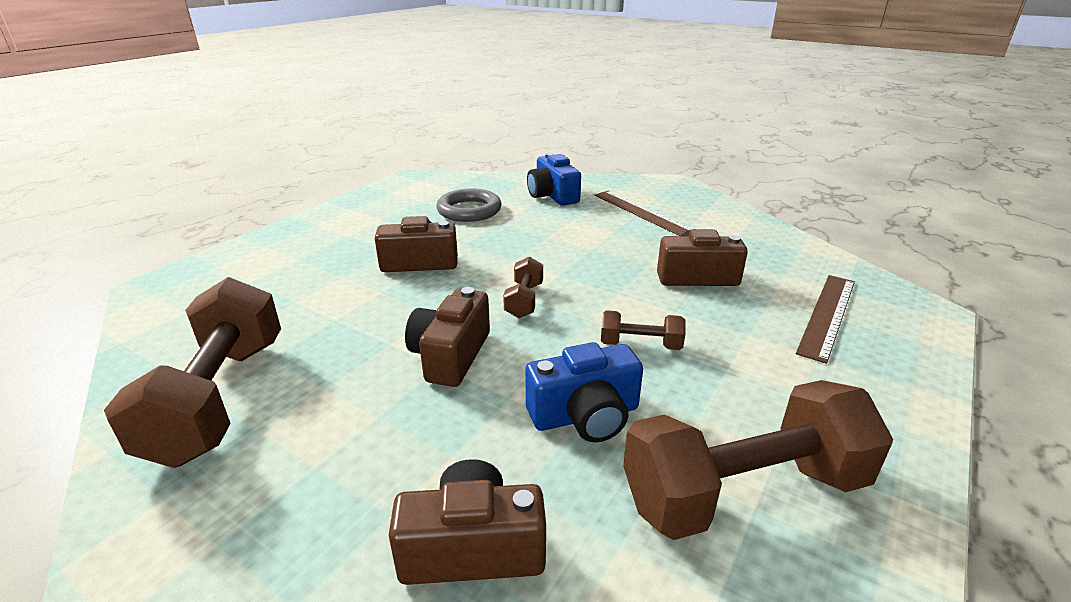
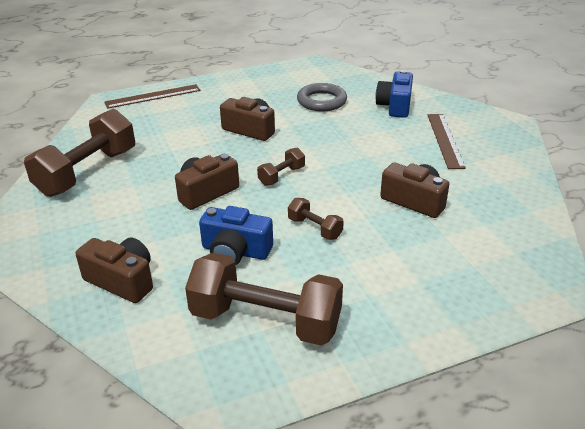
camera: 35 degrees right, 5 degrees up
(827, 315) = (470, 262): brown ruler -> brown ruler (153, 96)

